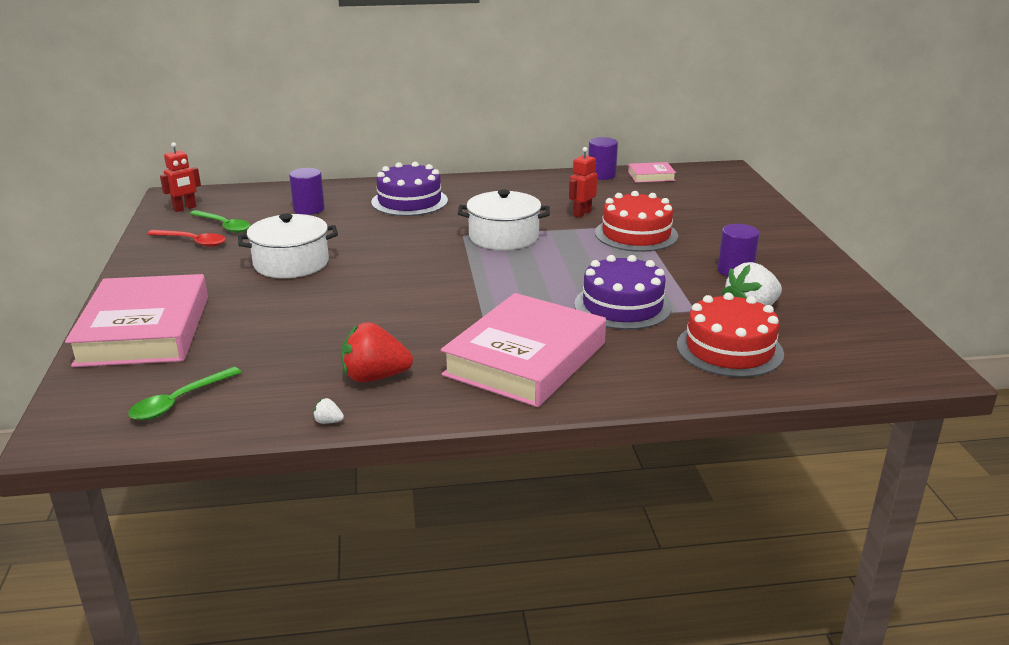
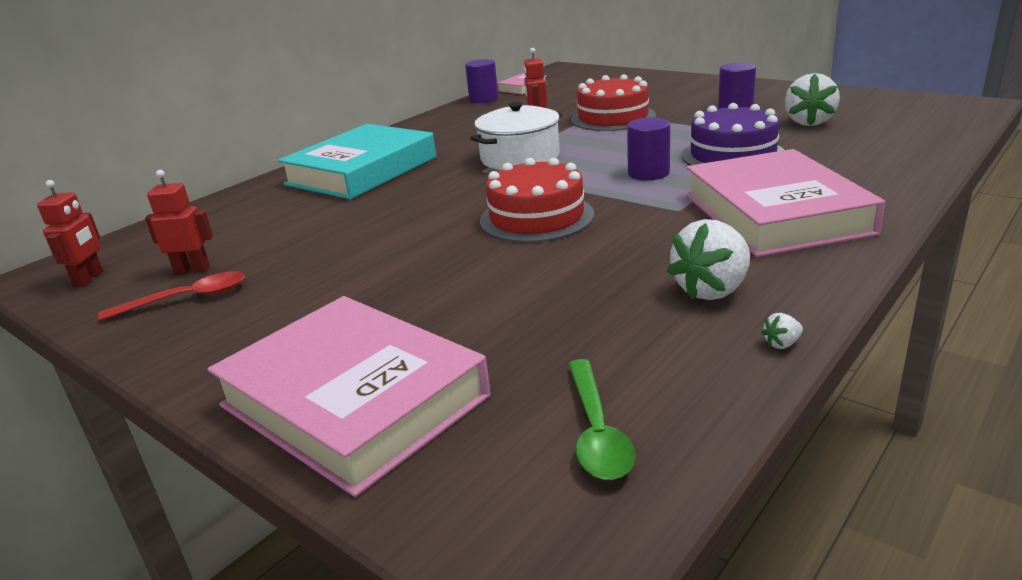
camera: 40 degrees left, 0 degrees up
(224, 226) = (192, 269): green spoon -> red robot
(291, 263) = (369, 259): white pot -> none
(309, 209) = (266, 216): purple cylinder -> purple cylinder (648, 173)
(374, 377) = (712, 290): red strawberry -> white strawberry
(409, 201) = (362, 171): purple cake -> turquoise book
(729, 349) = (864, 144): red cake -> red cake (536, 217)

